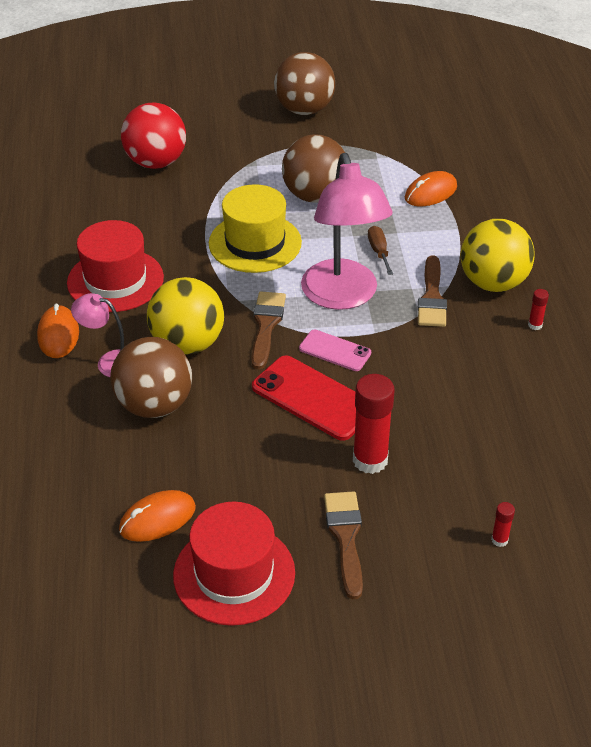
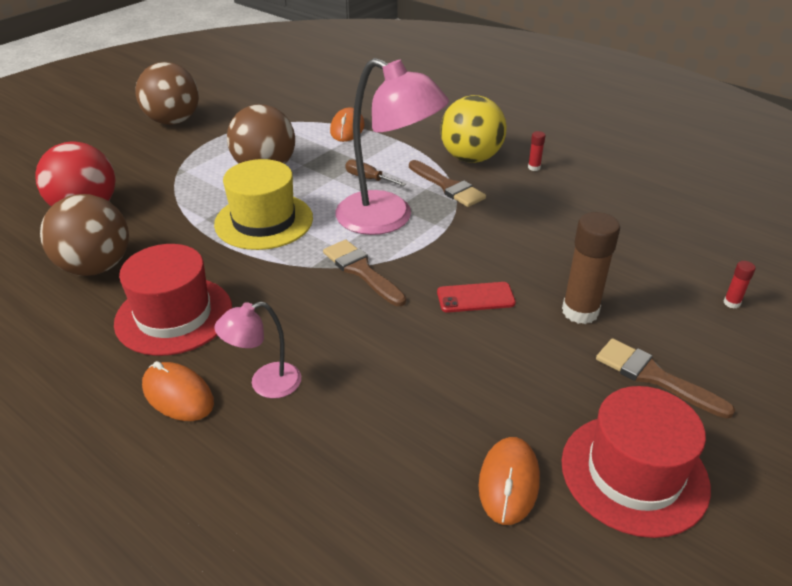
camera: 45 degrees left, 5 degrees down
(154, 405) = (361, 390): brown ball -> brown ball (96, 267)
(188, 344) = (317, 323): yellow ball -> none
(313, 398) = (475, 298): red phone -> red phone, size x0.59
(335, 351) = (439, 256): pink phone -> none
(370, 460) = (580, 312): red glue stick -> brown glue stick

